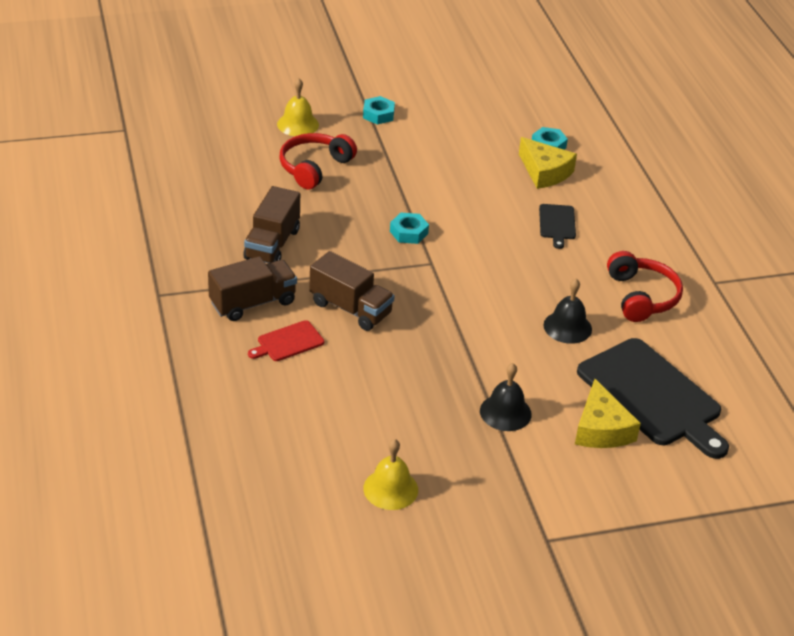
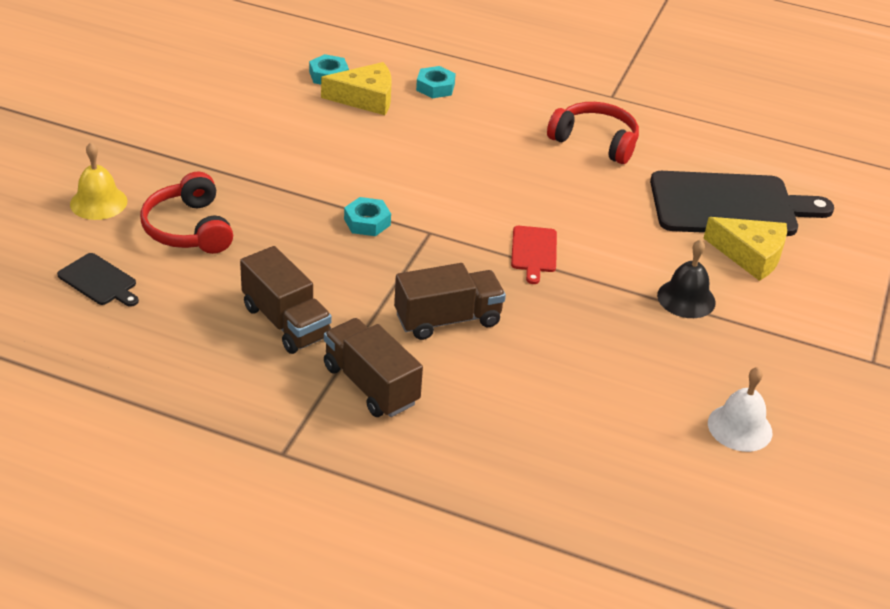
camera: 55 degrees left, 0 degrees up
(253, 303) = (371, 385): brown truck -> brown truck turned 45 degrees counterclockwise
(288, 342) = (460, 390): red cutting board -> red cutting board (533, 251)
(378, 114) = (152, 143): turquoise nut -> turquoise nut (435, 87)
(390, 489) = (740, 427): yellow bell -> white bell
(557, 224) = (448, 131): black cutting board -> black cutting board (99, 281)
(567, 327) = (599, 202): black bell -> none

